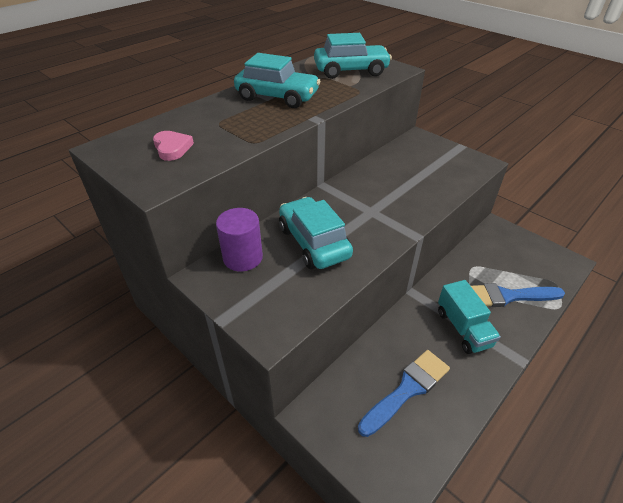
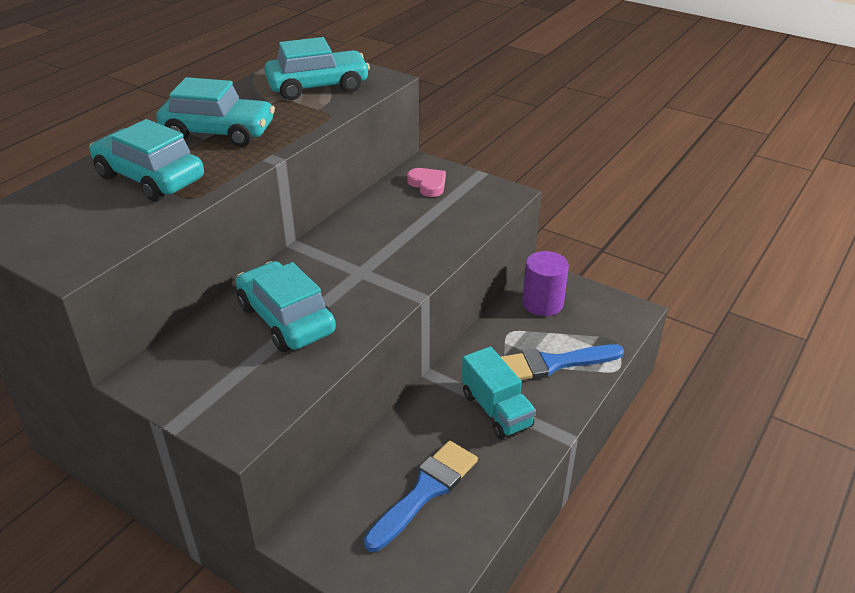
camera: 10 degrees left, 5 degrees down
(172, 148) = (83, 215): pink heart -> pink heart (428, 184)
(224, 125) = (150, 178): none -> turquoise car
(243, 257) = (192, 349): purple cylinder -> purple cylinder (542, 303)

